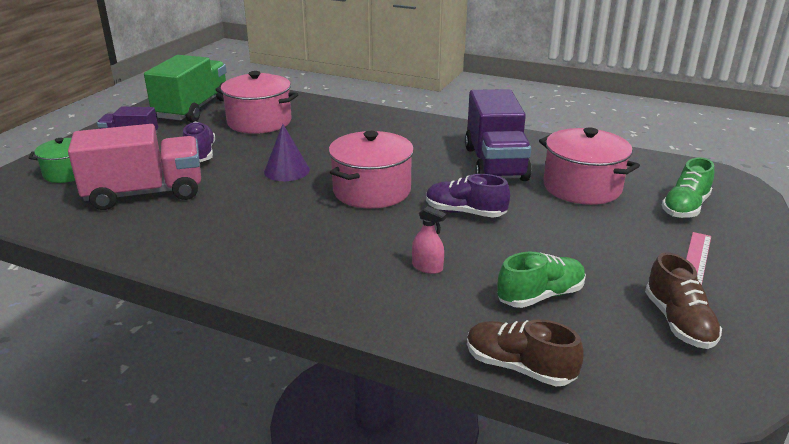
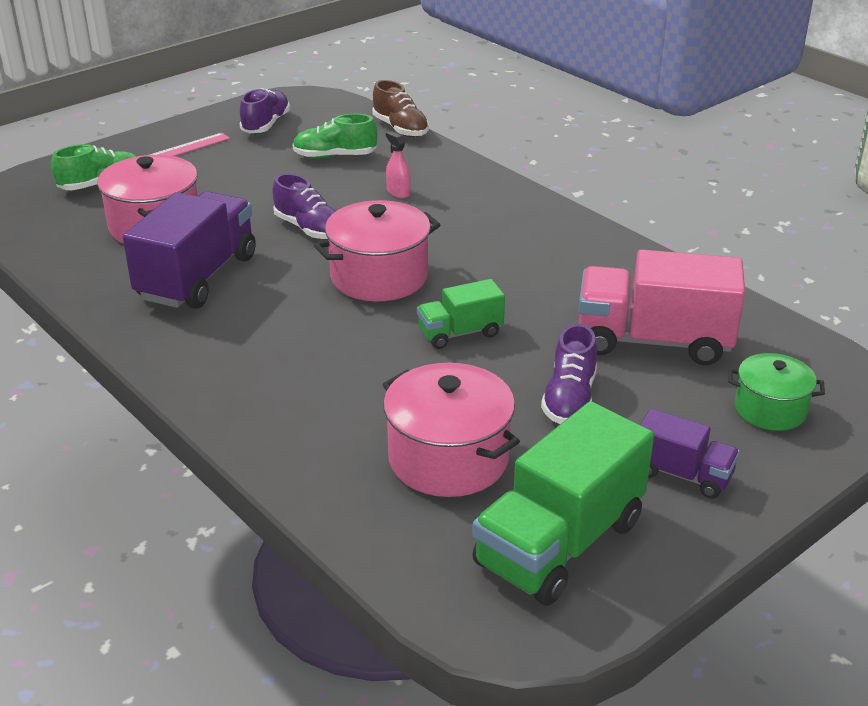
camera: 155 degrees left, 5 degrees up
(287, 171) = (460, 333): purple cone -> green truck
(678, 322) = (266, 125): brown shoe -> purple shoe

